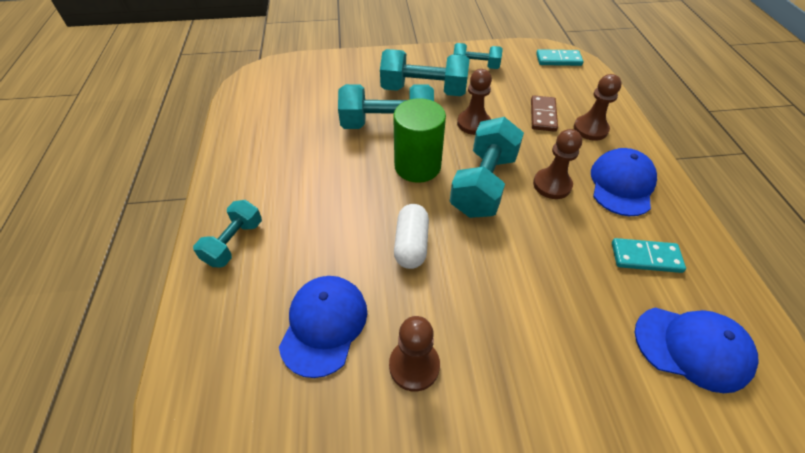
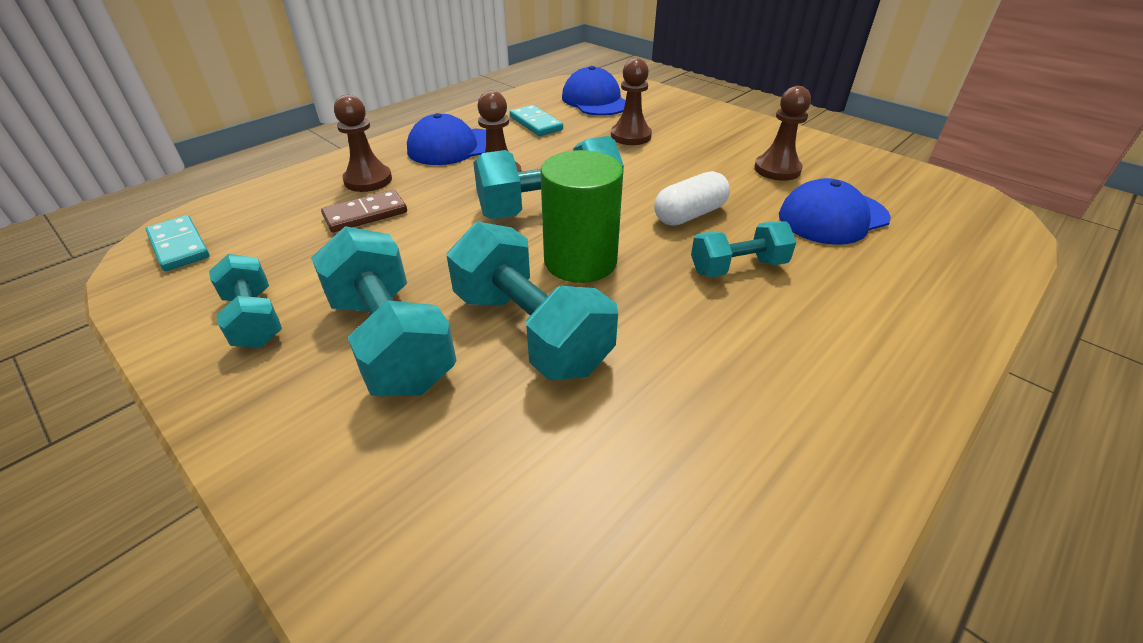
camera: 130 degrees left, 10 degrees down
(234, 243) = (899, 328): turquoise dumbbell -> turquoise dumbbell (738, 267)
(473, 123) = (439, 256): brown pawn -> brown pawn (630, 136)

